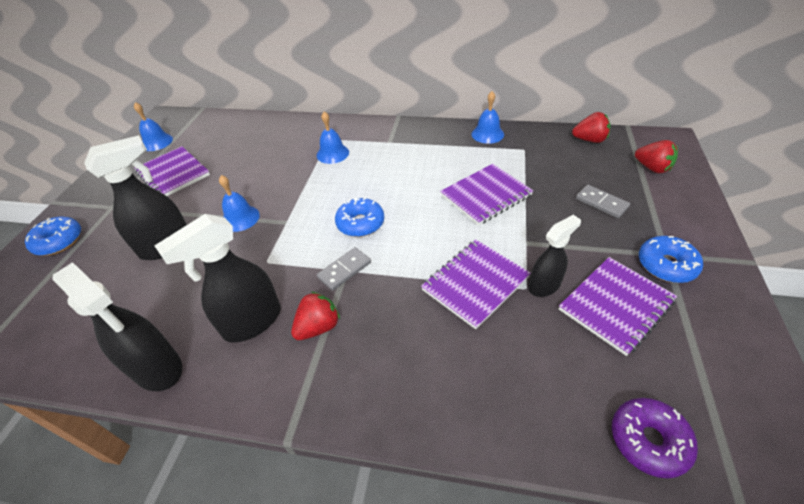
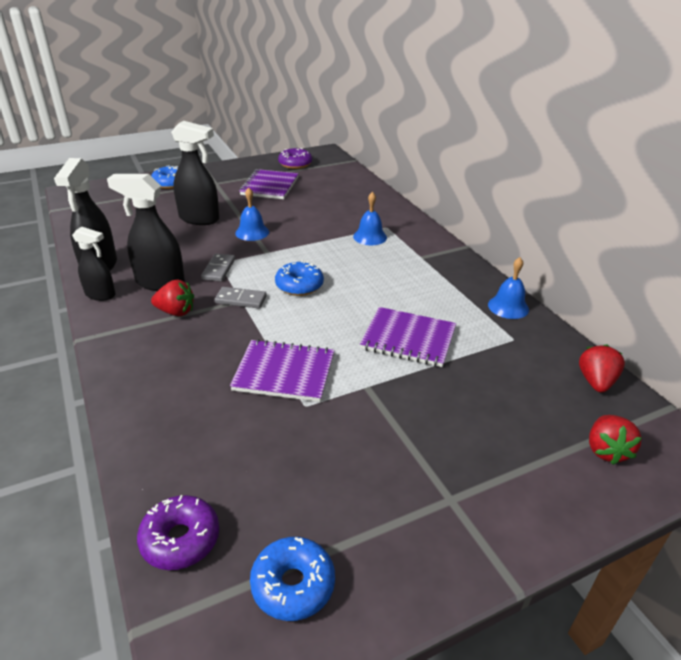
camera: 50 degrees right, 10 degrees down
(157, 142) = (295, 164): blue bell -> purple donut
(544, 285) = (318, 416): black spray bottle -> black spray bottle (100, 295)
(589, 140) = (596, 382): red strawberry -> red strawberry turned 135 degrees counterclockwise
(601, 203) = (486, 423): grey domino -> grey domino (218, 269)
(615, 305) = (333, 475): purple notebook -> none
(666, 265) = (431, 503): blue donut -> blue donut (293, 585)

